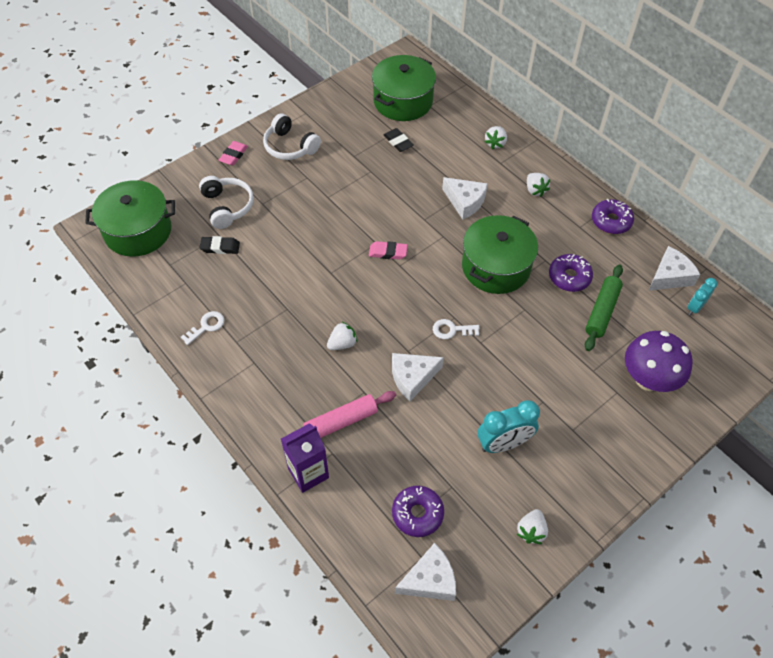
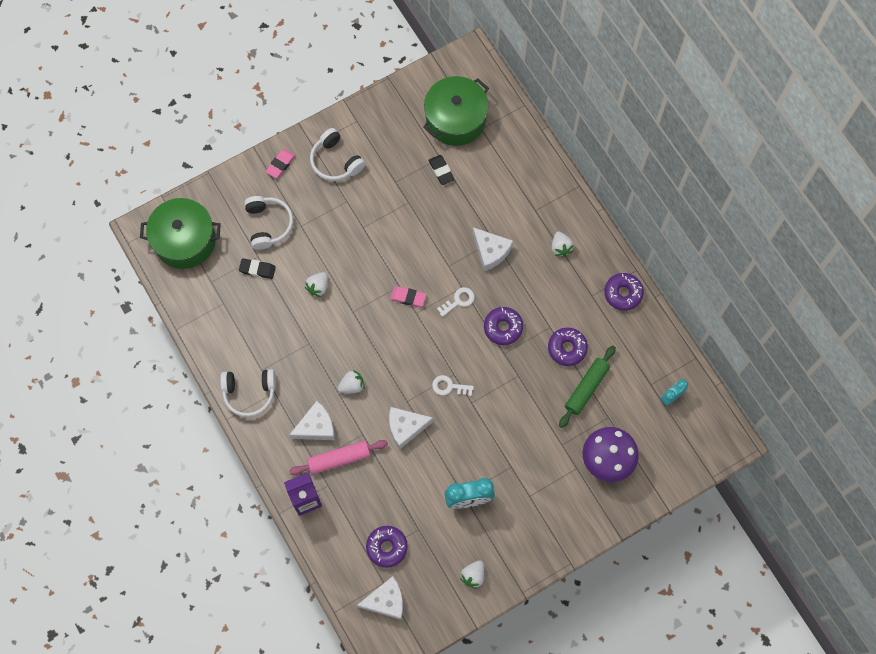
camera: 10 degrees right, 15 degrees up
(206, 326) = (237, 351): white key -> white key (458, 301)
(225, 367) = (249, 393): none -> white headphones
(495, 143) = (536, 186): white strawberry -> white strawberry (318, 287)
(496, 267) = (503, 327): green pot -> purple donut
(670, 276) = (659, 361): white cheese -> white cheese (316, 427)

